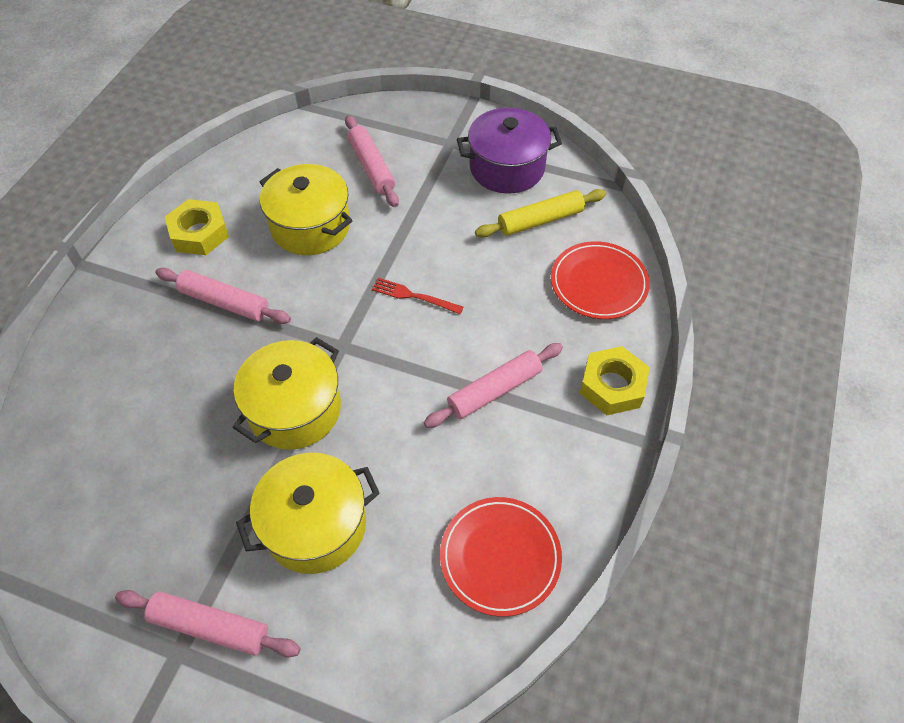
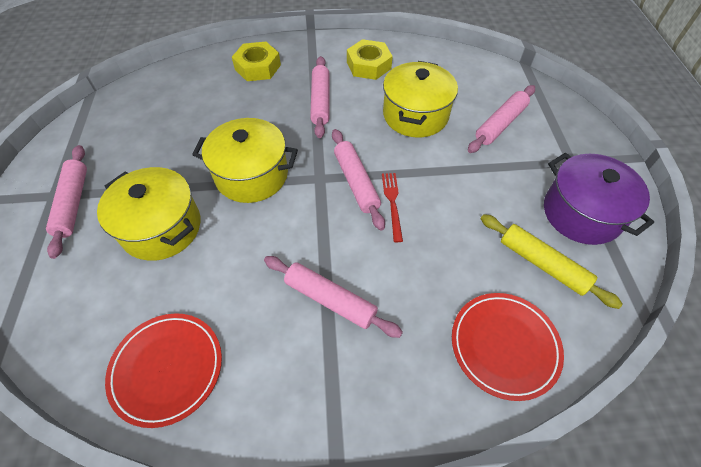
camera: 65 degrees right, 0 degrees up
(369, 315) = (356, 182): none -> pink rolling pin
(612, 386) = (387, 405): yellow nut -> yellow nut (257, 67)

